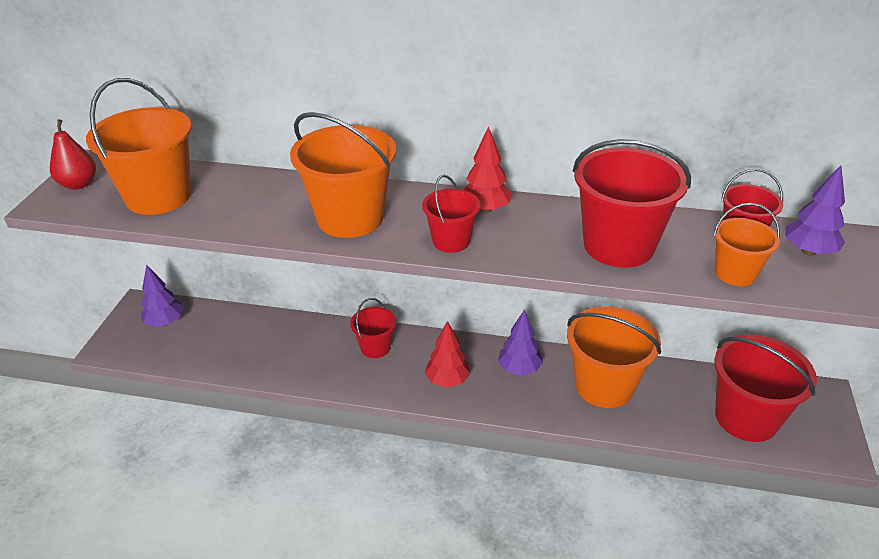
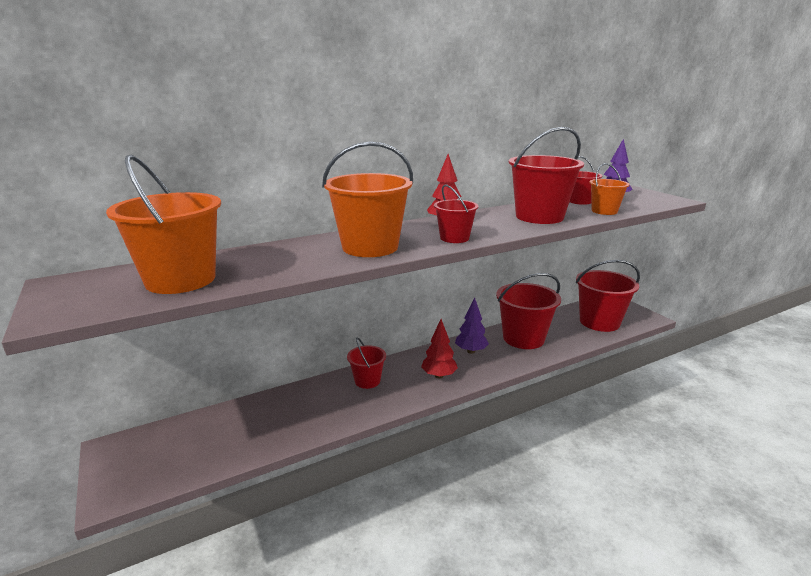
camera: 40 degrees left, 15 degrees down
(78, 184) = (69, 297): red pear -> none
(165, 322) = (157, 447): purple tree -> none
(604, 386) = (523, 338): orange bucket -> red bucket

